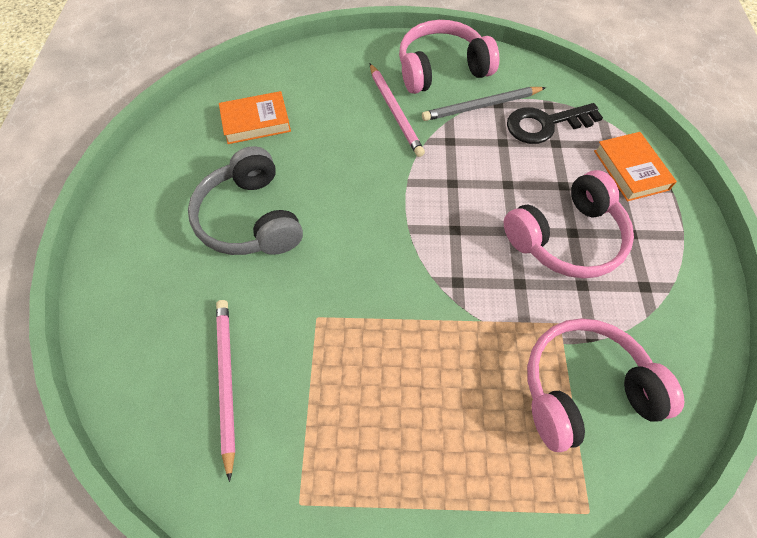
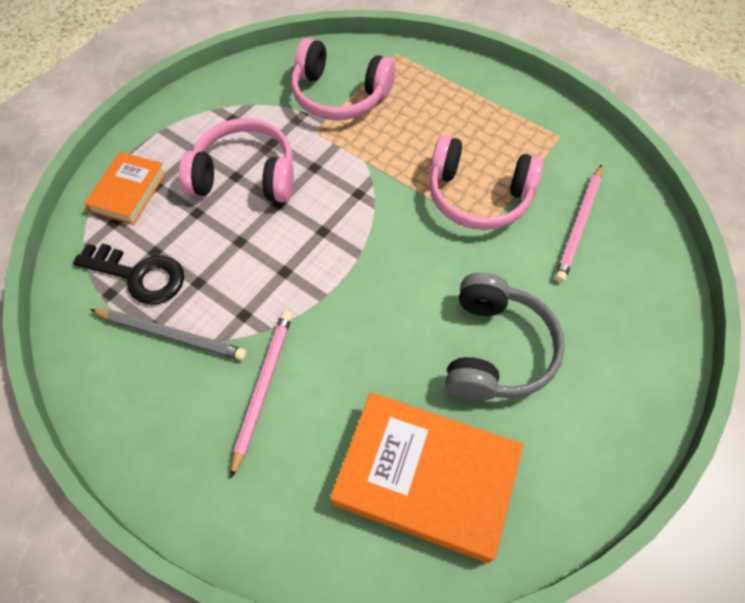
camera: 145 degrees left, 0 degrees up
(256, 122) = (426, 478): orange book -> orange book, size x1.81
(441, 69) = (157, 415): pink headphones -> pink headphones (478, 196)

